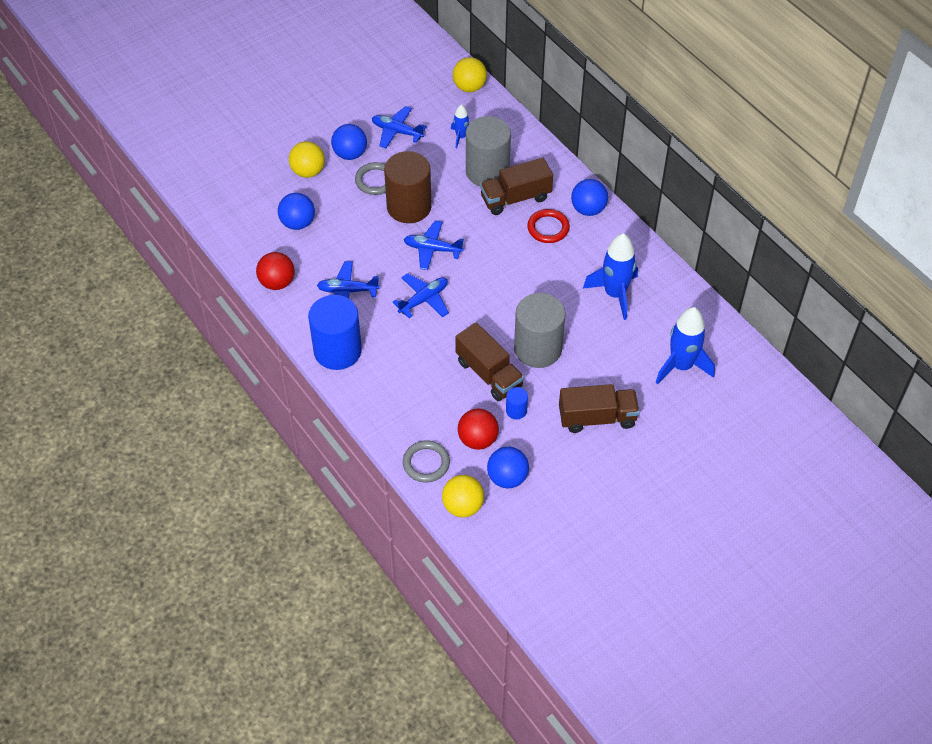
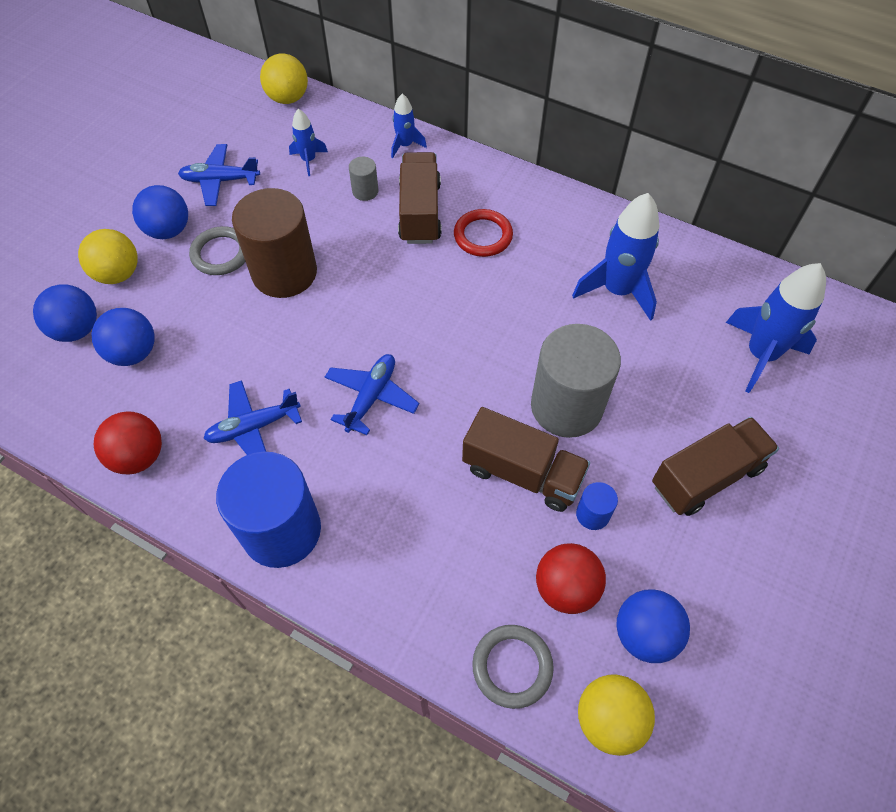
camera: 25 degrees left, 5 degrees up
(432, 249) = (346, 319): blue plane -> none
(487, 171) = (365, 191): grey cylinder -> grey cylinder, size x0.43
(515, 198) = (420, 212): brown truck -> brown truck turned 135 degrees clockwise
(531, 148) = (405, 145): none -> blue rocket
(588, 209) = (518, 195): blue ball -> blue ball (77, 329)

